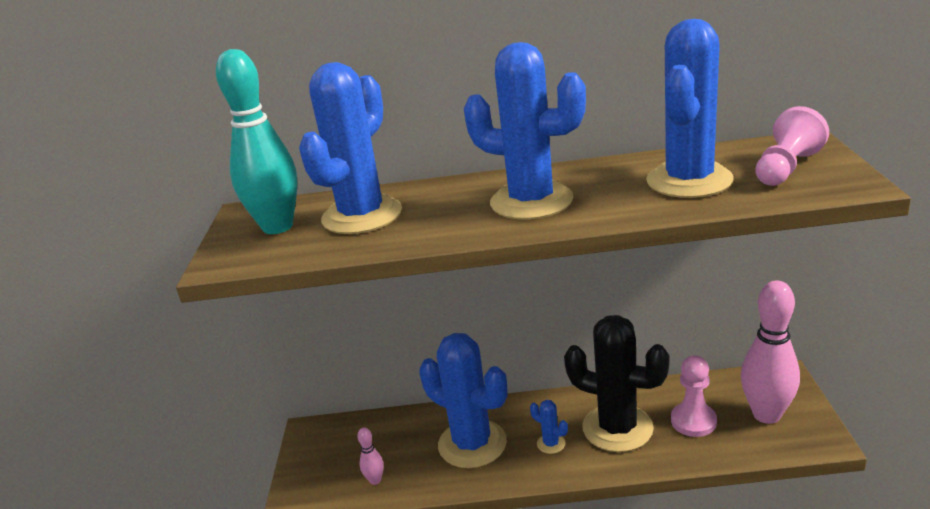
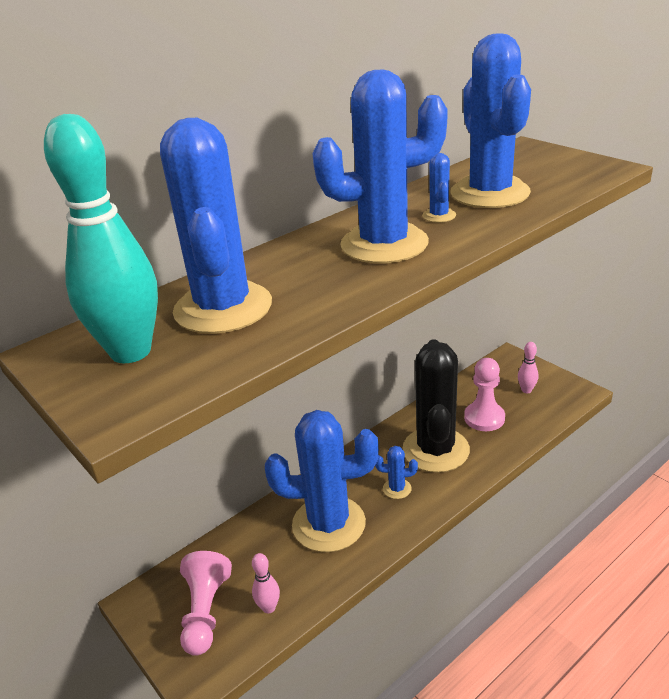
camera: 40 degrees left, 5 degrees up
(611, 189) = (439, 216): none -> blue cactus
(617, 428) = (435, 450): black cactus -> black cactus turned 75 degrees counterclockwise
(766, 414) = (526, 390): pink bowling pin -> pink bowling pin, size x0.43
(786, 168) = (544, 167): pink pawn -> pink pawn (205, 612)

